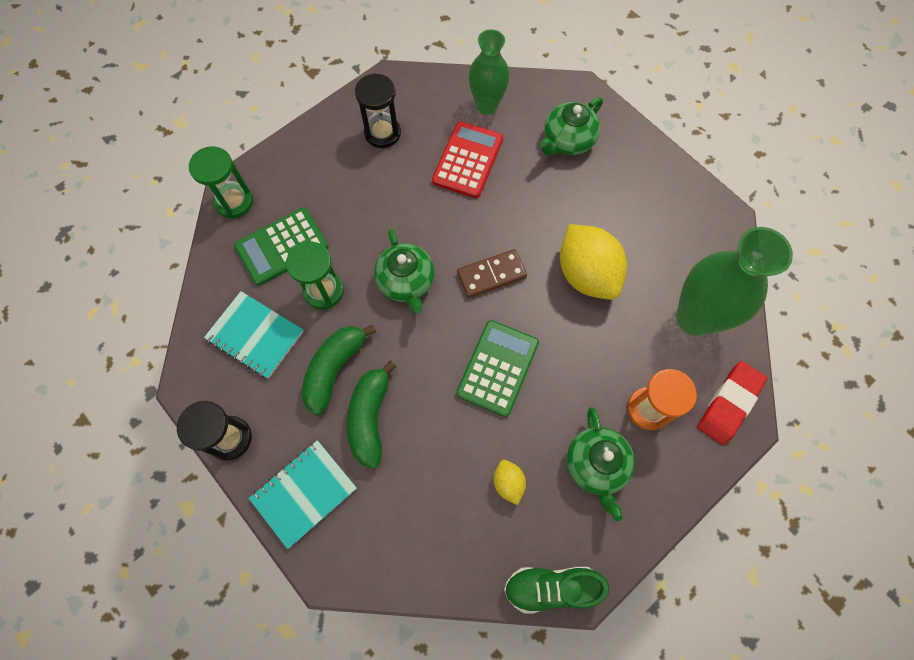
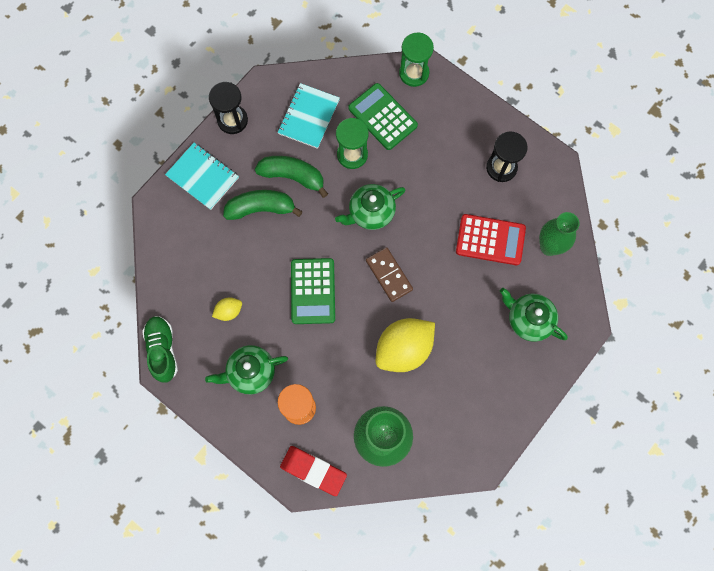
camera: 80 degrees right, 5 degrees up
(497, 368) = (313, 291): green calculator -> green calculator turned 75 degrees clockwise

